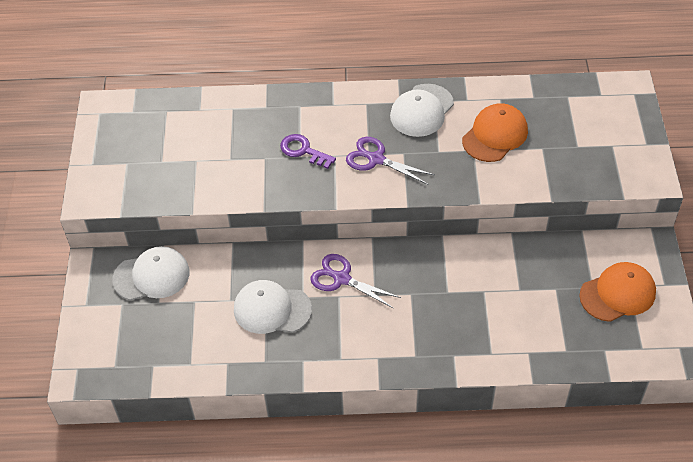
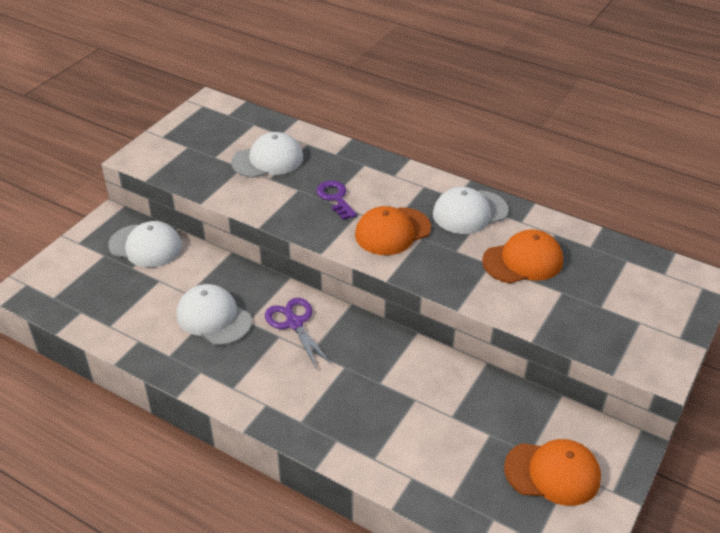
camera: 30 degrees right, 10 degrees down
(212, 141) = (268, 160): none -> white cap
(376, 159) = (392, 231): purple scissors -> orange cap

